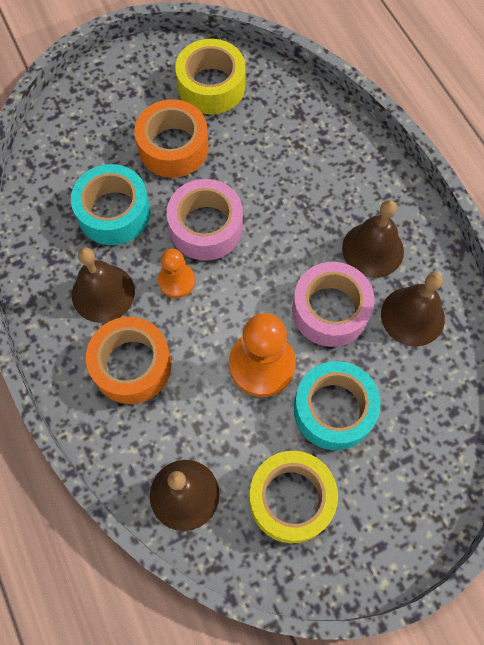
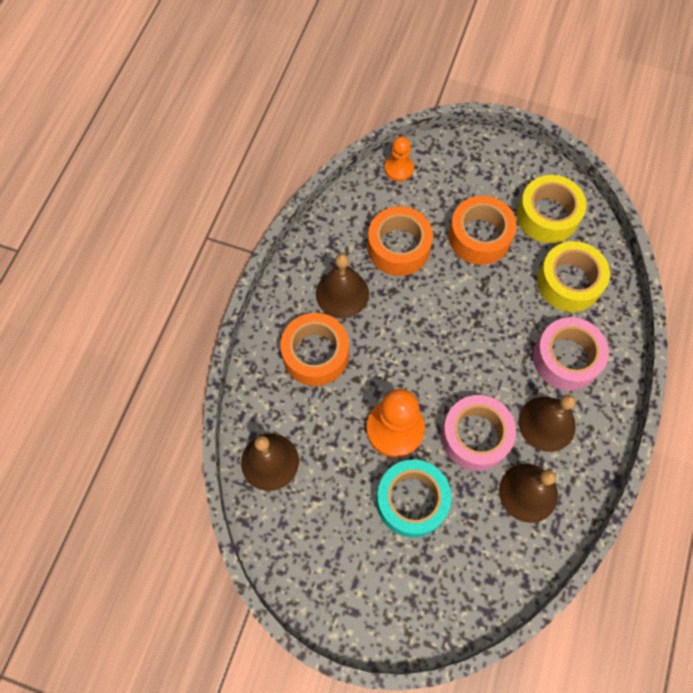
camera: 45 degrees right, 0 degrees up
(114, 212) = (398, 247): turquoise tape -> orange tape
(176, 281) = (394, 326): orange pawn -> orange pawn (398, 169)
(206, 227) = (448, 308): pink tape -> pink tape (566, 358)
(291, 499) = (329, 528): yellow tape -> yellow tape (569, 282)

